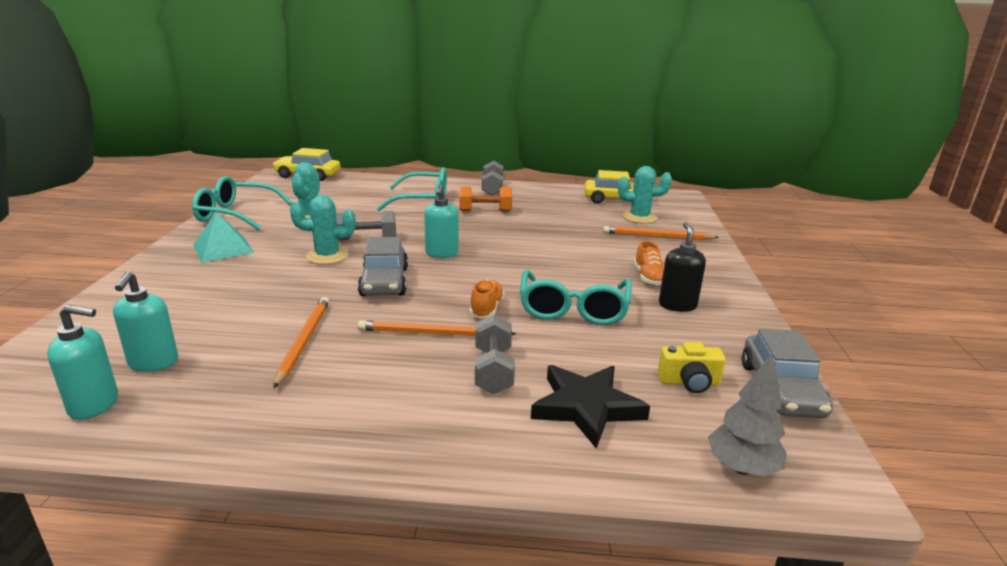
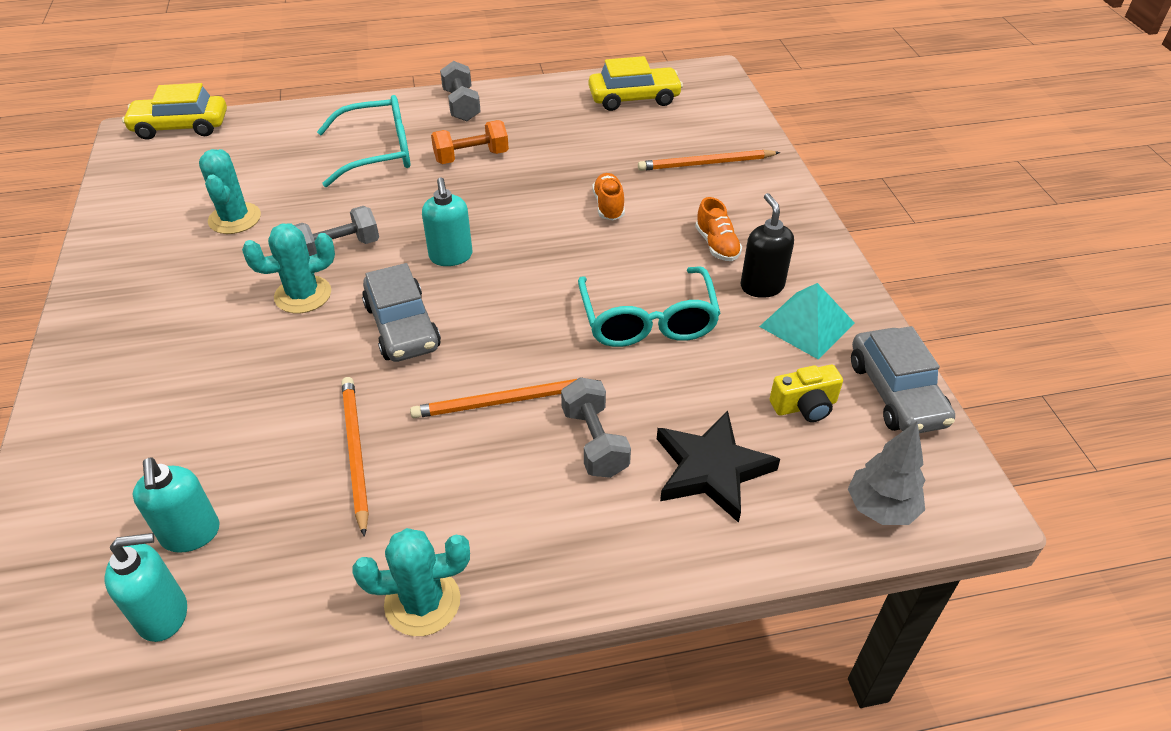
camera: 15 degrees left, 20 degrees up
(223, 248) = (150, 312): turquoise pyramid -> turquoise pyramid (806, 324)
(235, 214) = (123, 237): turquoise glasses -> none
(486, 309) = (548, 345): orange shoe -> orange shoe (608, 206)
(639, 217) = (674, 129): turquoise cactus -> turquoise cactus (422, 602)

